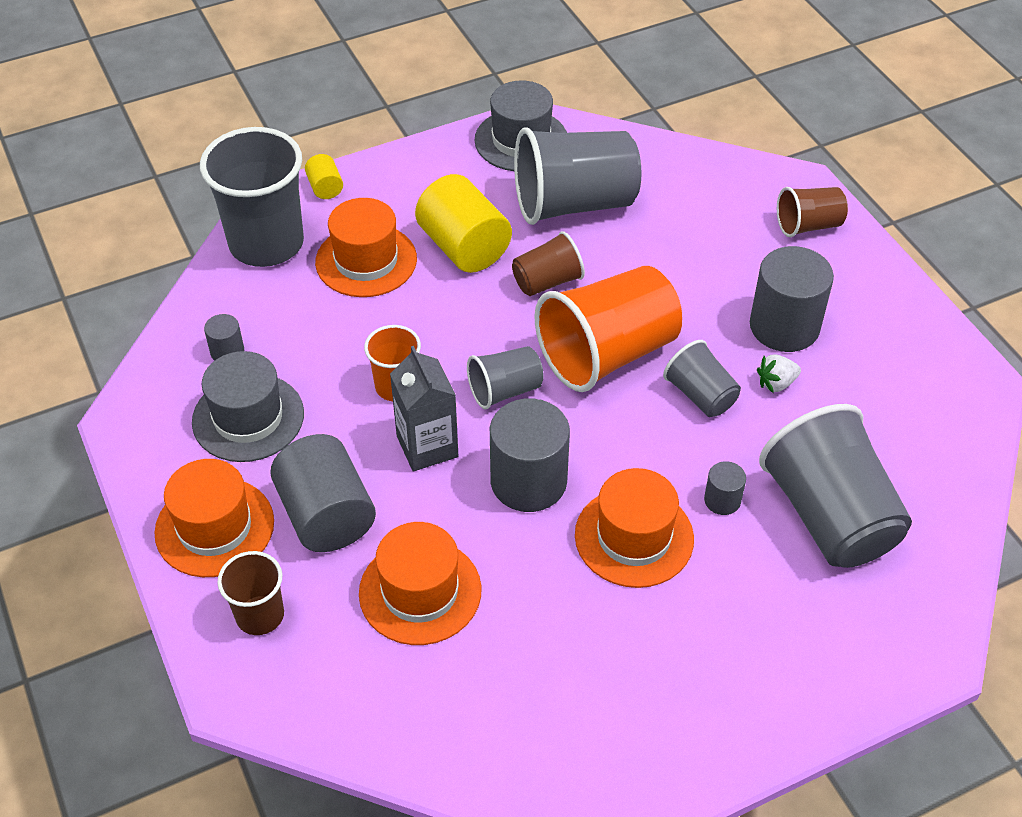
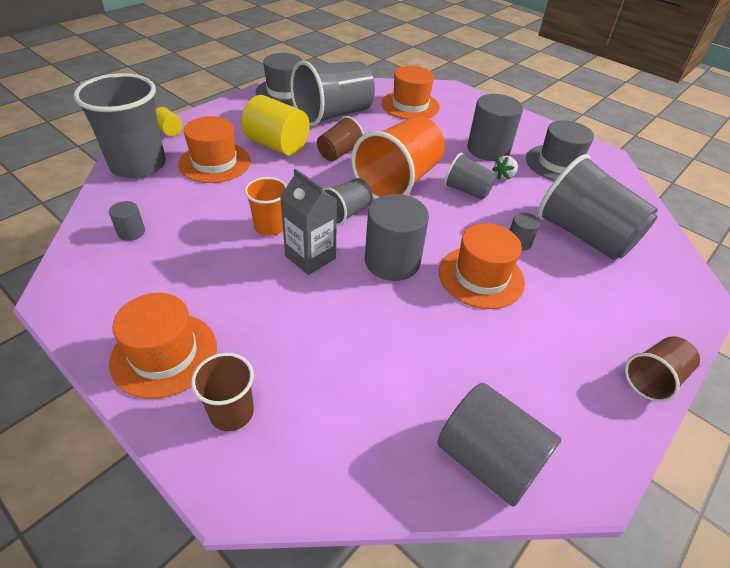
camera: 25 degrees left, 5 degrees down
(248, 417) = (164, 270): grey hat -> grey hat (558, 164)
(326, 515) = (256, 320): grey cylinder -> grey cylinder (488, 460)
(420, 591) = (355, 354): orange hat -> orange hat (410, 105)
(808, 225) = (467, 104): brown cup -> brown cup (654, 379)

